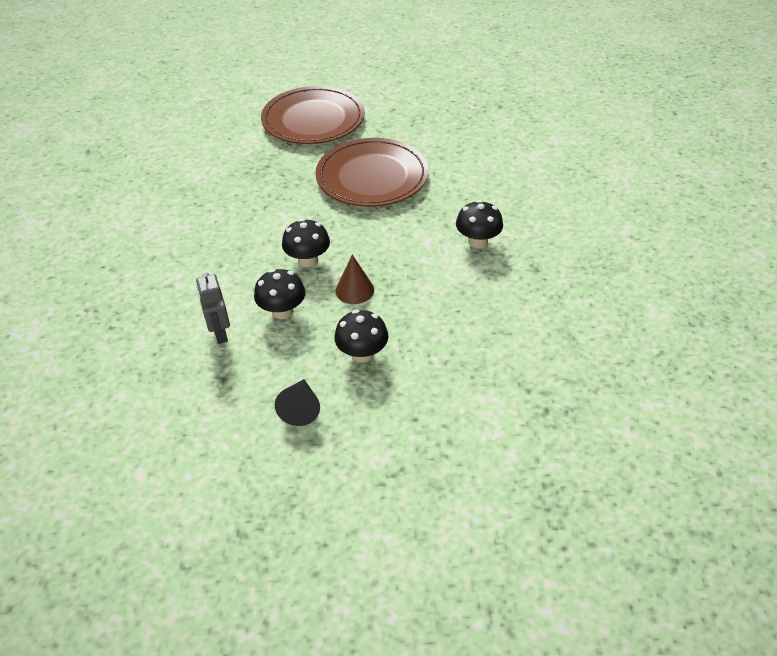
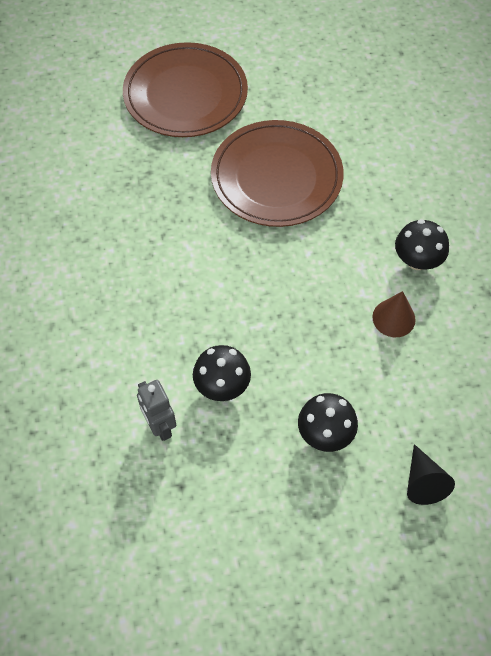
camera: 10 degrees left, 15 degrees up
(300, 408) = (276, 516): black cone -> black cone (423, 482)
(308, 260) = (232, 309): black mushroom -> none
(354, 290) = (296, 346): brown cone -> brown cone (393, 318)

